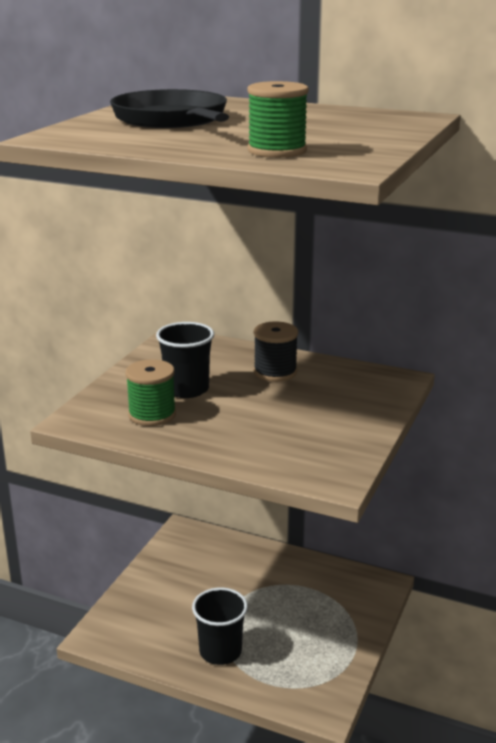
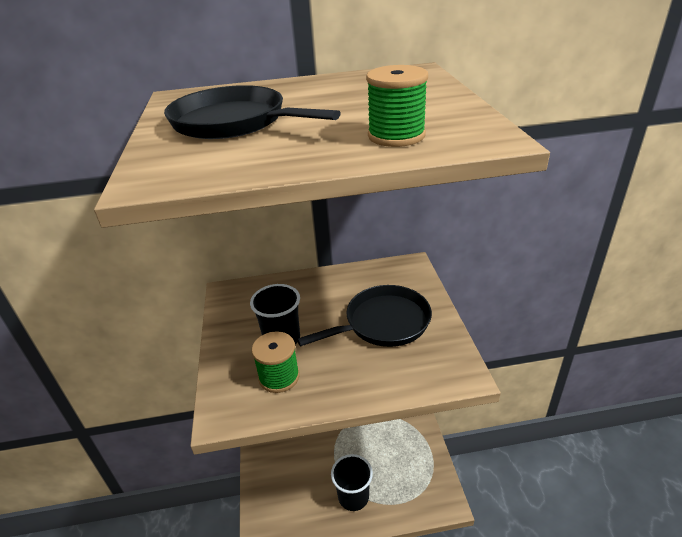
camera: 30 degrees left, 10 degrees up
(275, 372) = (328, 293): black spool -> none
(303, 413) = (383, 323): none -> black pan

